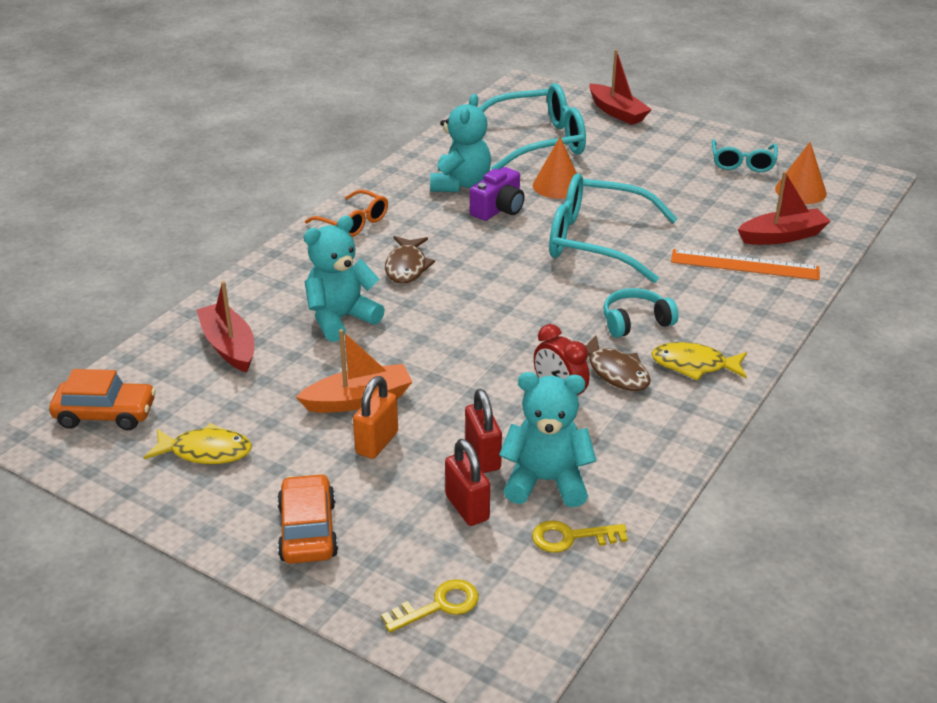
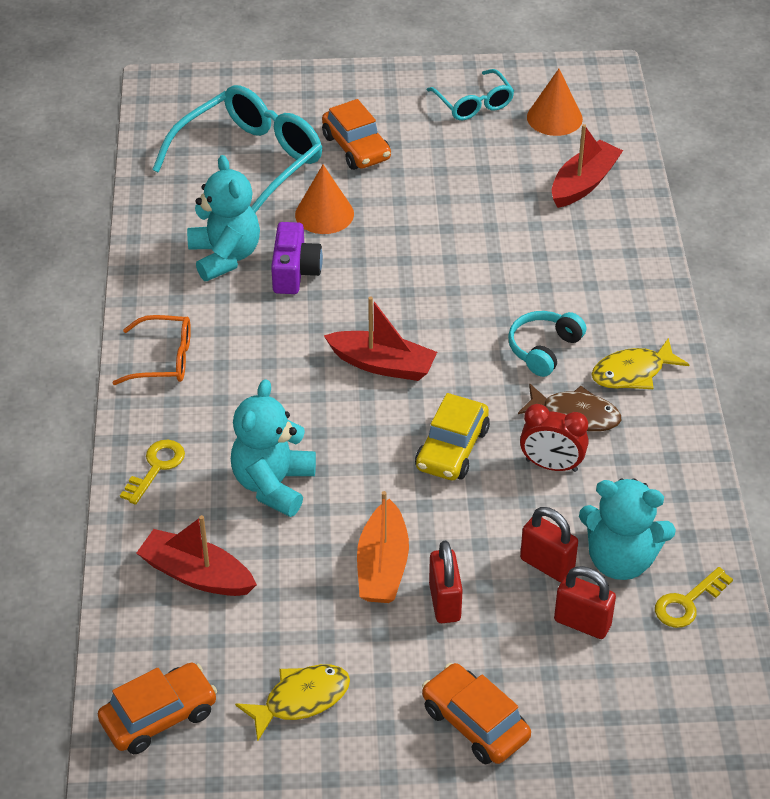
camera: 35 degrees left, 10 degrees up
(358, 399) = (382, 566): orange boat -> orange boat turned 150 degrees clockwise
(377, 443) = (444, 602): orange padlock -> red padlock
(407, 267) = (274, 389): brown fish -> none
(439, 605) = (646, 726): yellow key -> yellow key (156, 467)
(493, 352) = (452, 449): none -> yellow car
(546, 481) = (620, 560): turquoise teddy bear -> turquoise teddy bear turned 135 degrees counterclockwise
(598, 241) = (427, 268): turquoise glasses -> none
(617, 112) = (294, 85): red boat -> red boat (382, 364)
(623, 158) = (356, 147): none -> orange car
(744, 265) = (579, 234): orange ruler -> none

